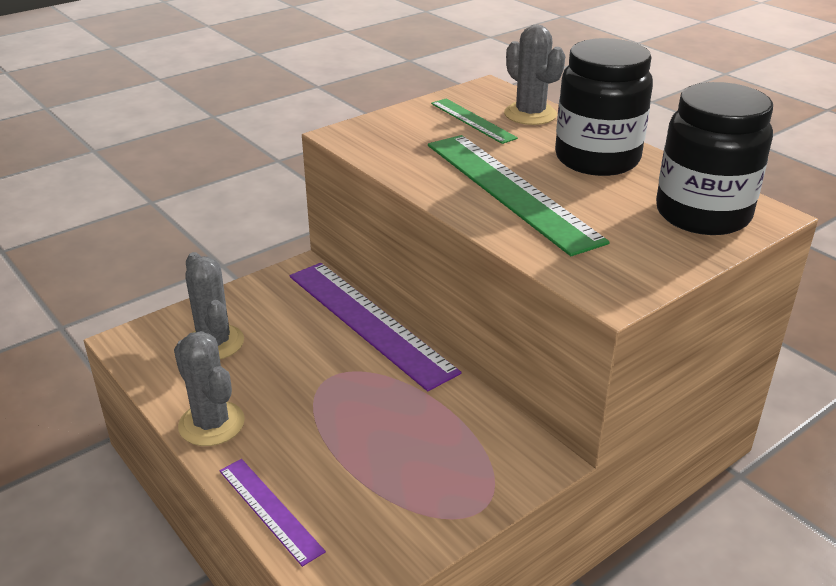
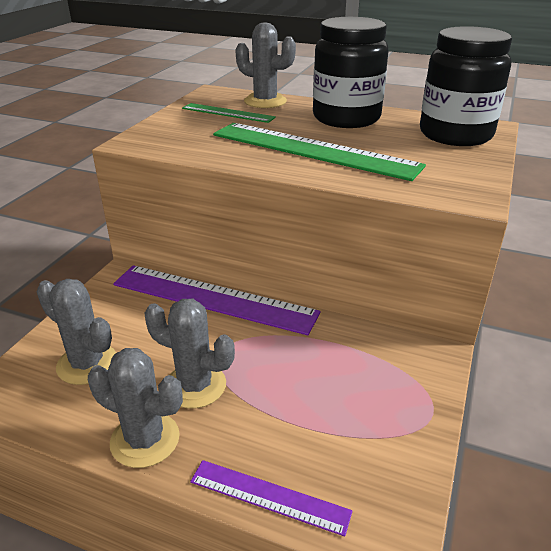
camera: 30 degrees left, 0 degrees up
(286, 396) = (195, 385): none -> grey cactus

